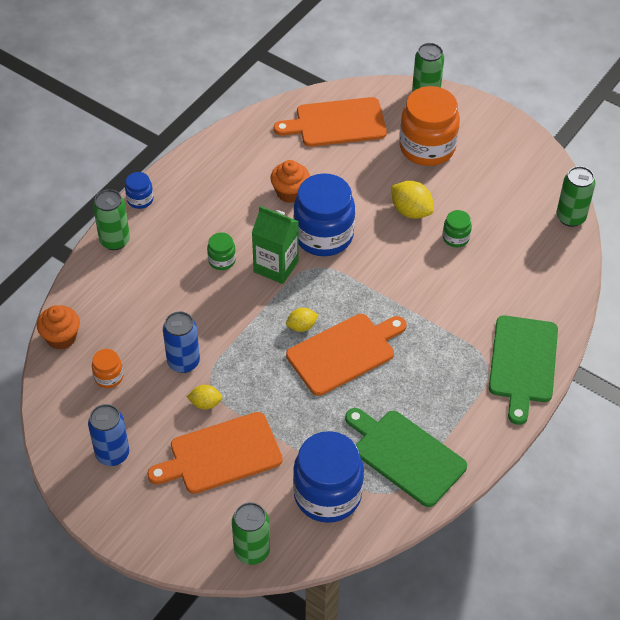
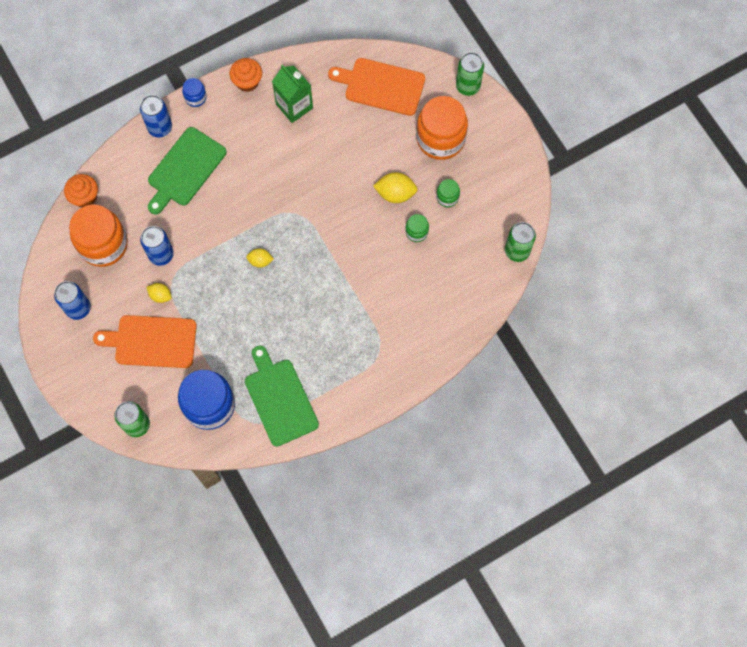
camera: 25 degrees right, 20 degrees up
(109, 377) = (103, 244): orange jar -> orange jar, size x2.19
(115, 240) = (160, 127): green can -> blue can
(222, 260) = (230, 178): green jar -> green jar (447, 197)
(276, 266) = (267, 200): green carton -> green carton (294, 106)
(290, 192) = (311, 137): orange cupcake -> orange cupcake (247, 81)
(323, 235) = (317, 188): blue jar -> none
(344, 352) = (280, 296): orange cutting board -> none
(411, 211) = (395, 193): yellow lemon -> yellow lemon turned 60 degrees counterclockwise
(523, 363) = (406, 362): green cutting board -> green cutting board (185, 169)

